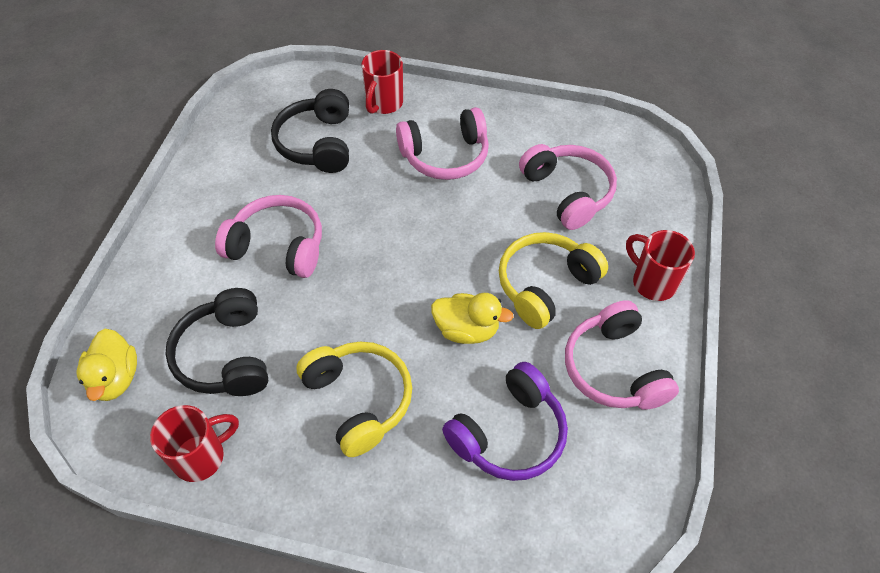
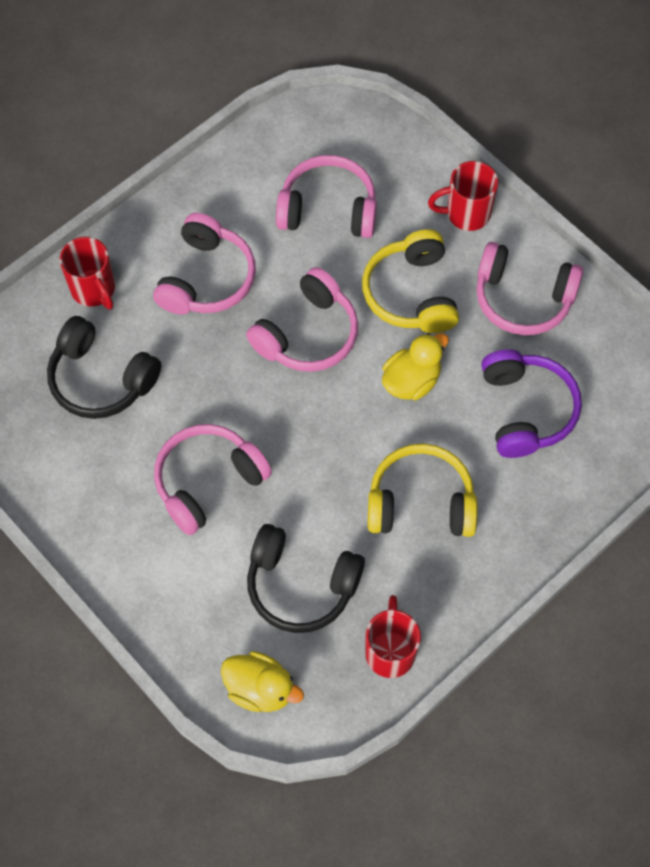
camera: 55 degrees left, 10 degrees up
(450, 238) = (307, 334): none -> pink headphones

